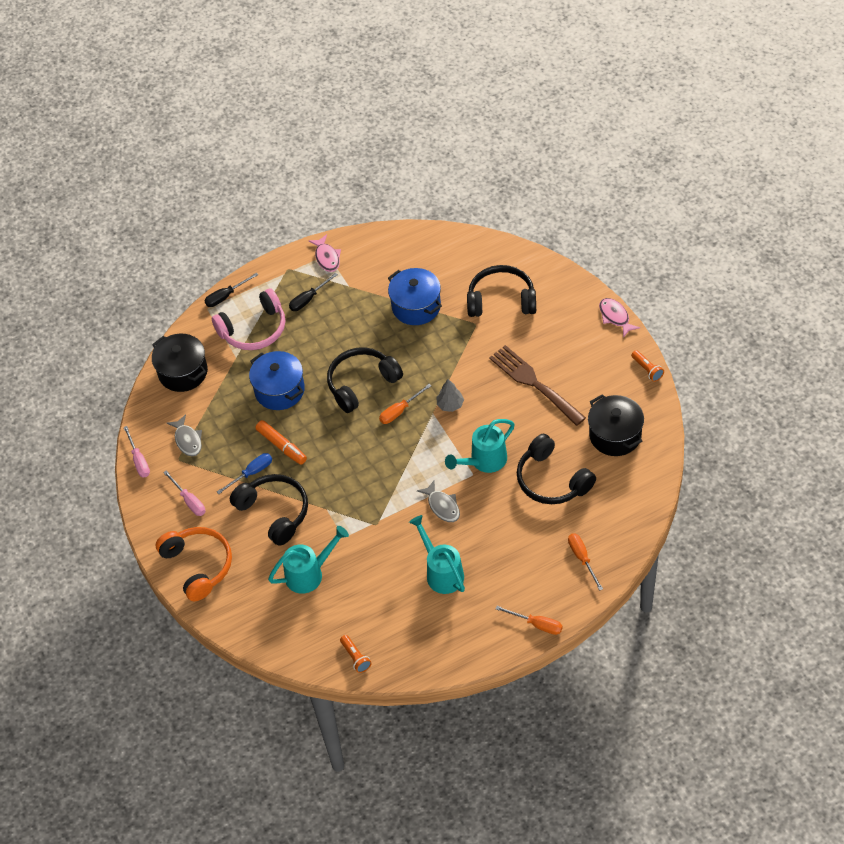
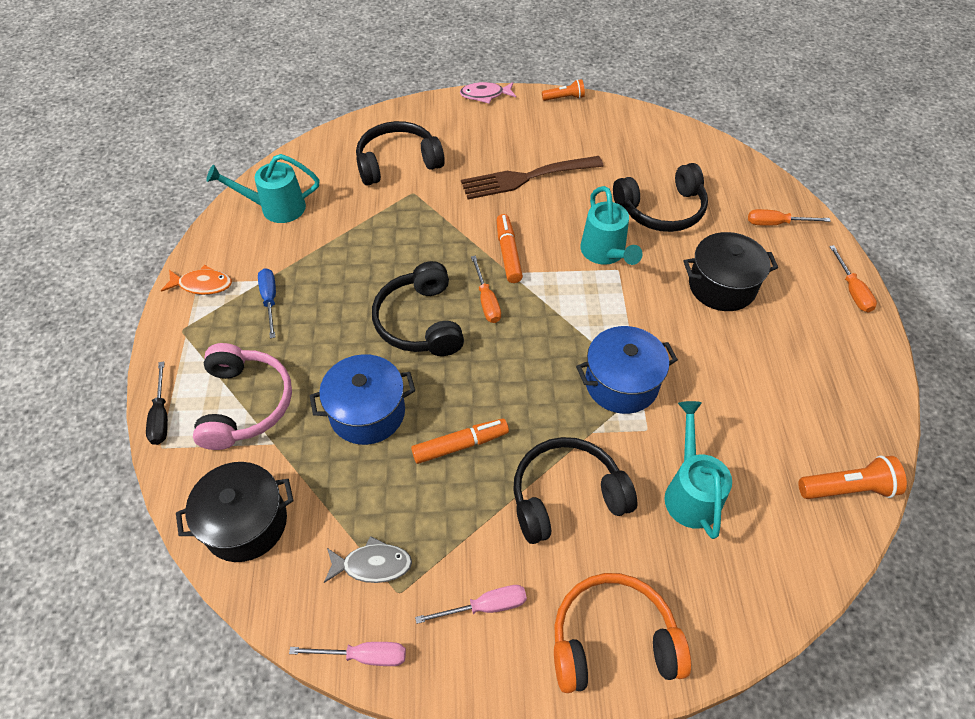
camera: 70 degrees left, 0 degrees up
(251, 473) = (484, 500): blue screwdriver -> blue screwdriver (270, 300)
(308, 299) = (248, 326): black screwdriver -> none
(327, 258) = (202, 285): pink fish -> orange fish
(355, 657) = (848, 488): orange flashlight -> orange flashlight, size x1.55
(416, 306) = (348, 231): blue pot -> blue pot (621, 383)
(442, 506) = (649, 312): grey fish -> none
(442, 572) = (746, 348): turquoise watering can -> turquoise watering can (276, 208)
(450, 405) = (508, 253): grey tree -> orange marker
(501, 300) = (397, 162): black headphones -> black headphones turned 45 degrees clockwise
(537, 624) = (852, 290): orange screwdriver -> orange screwdriver turned 120 degrees clockwise
(615, 435) = (630, 146): black pot -> black pot (721, 286)

